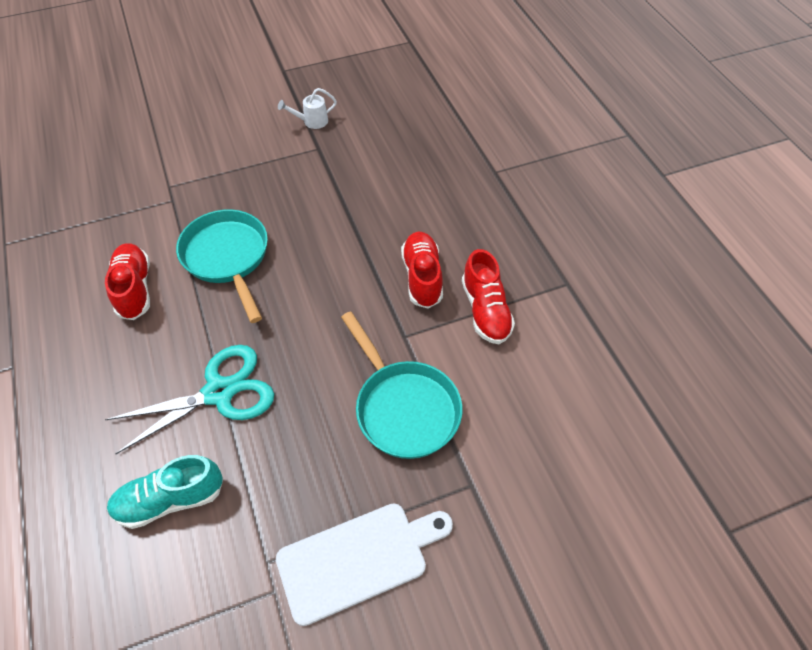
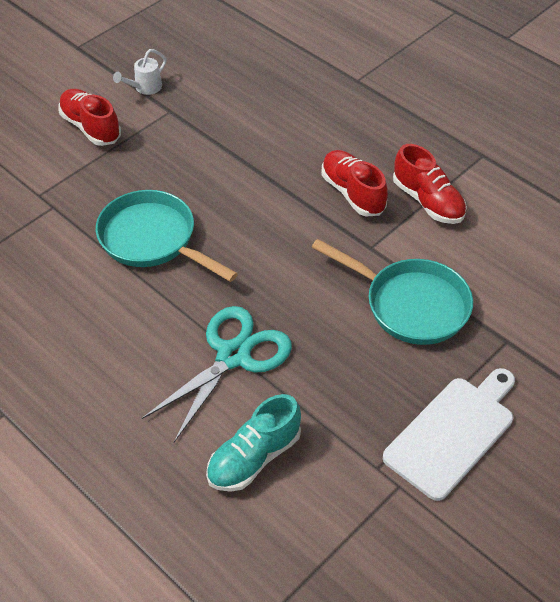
camera: 25 degrees left, 5 degrees down
(134, 289) = (77, 300): red shoe -> red shoe (91, 127)

